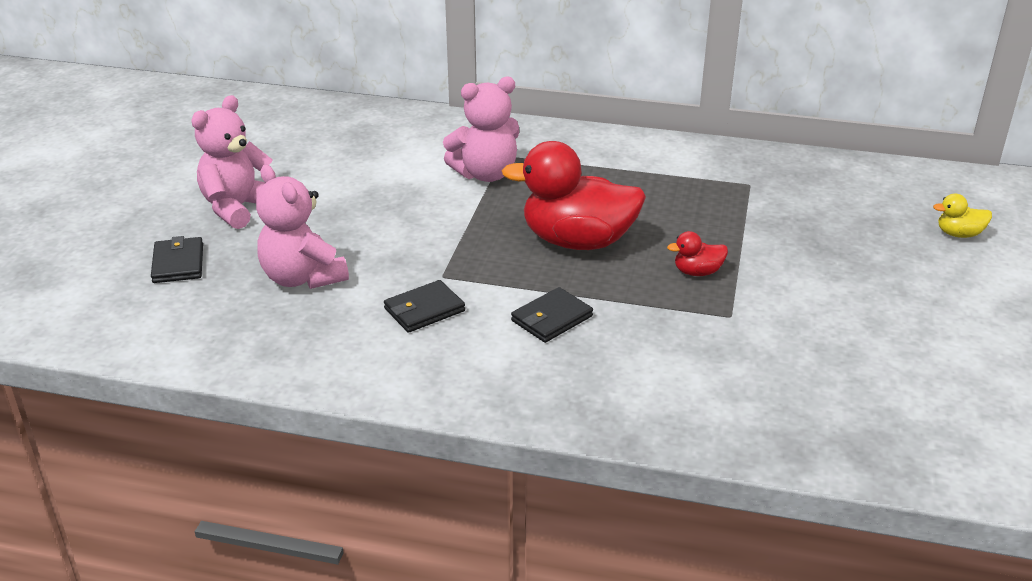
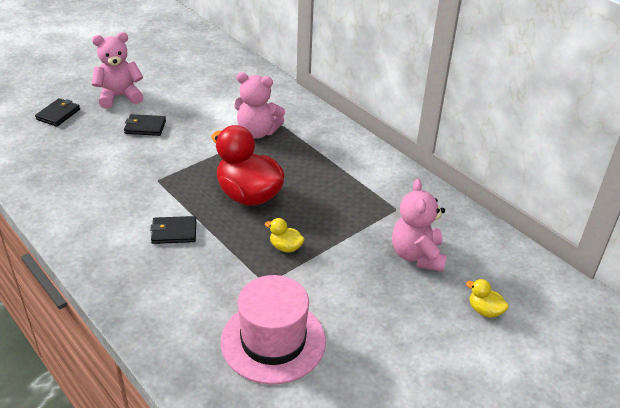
camera: 35 degrees right, 5 degrees up
(302, 278) = (96, 148): pink teddy bear -> pink teddy bear (417, 255)
(424, 310) = (124, 194): black wallet -> black wallet (145, 127)
(697, 272) = (285, 247): red duck -> yellow duck
(822, 364) = (273, 341): none -> pink hat

